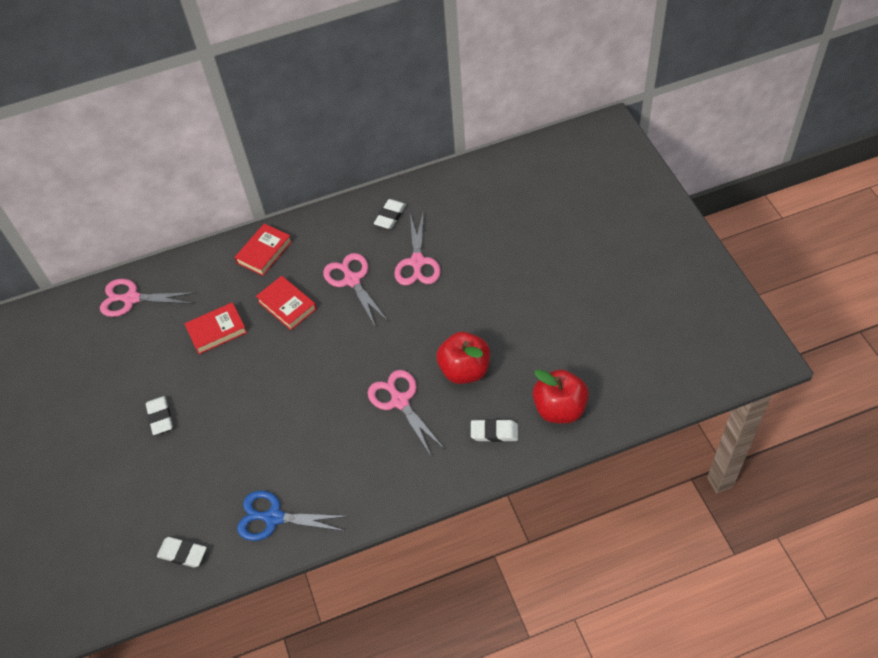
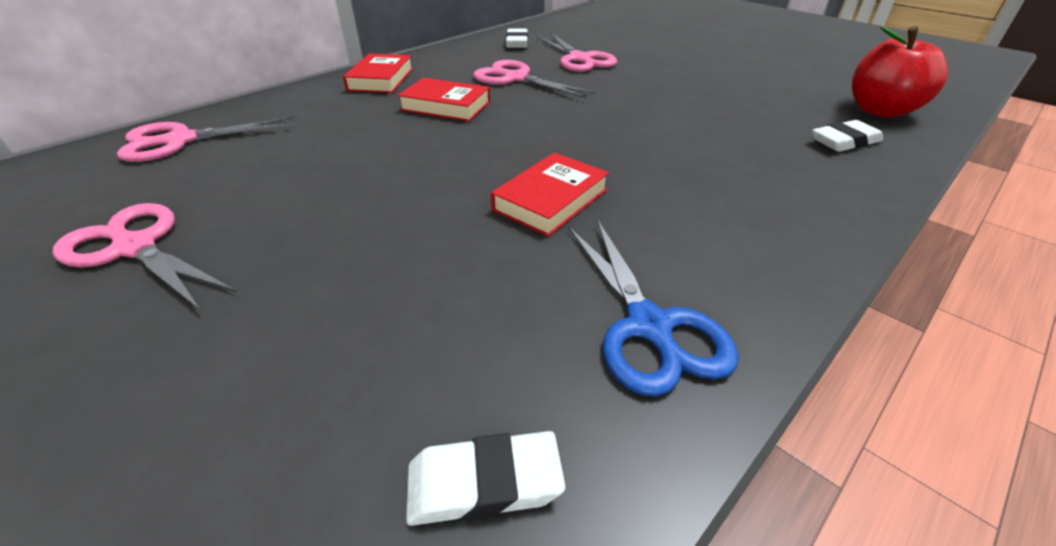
camera: 30 degrees left, 15 degrees down
(160, 417) = (290, 248): white eraser -> none
(217, 330) = (351, 141): red book -> red book (550, 200)
(274, 517) = (648, 326): blue scissors -> blue scissors turned 90 degrees counterclockwise
(400, 401) = (690, 144): pink scissors -> pink scissors (135, 247)
(464, 370) = (733, 107): red apple -> none

